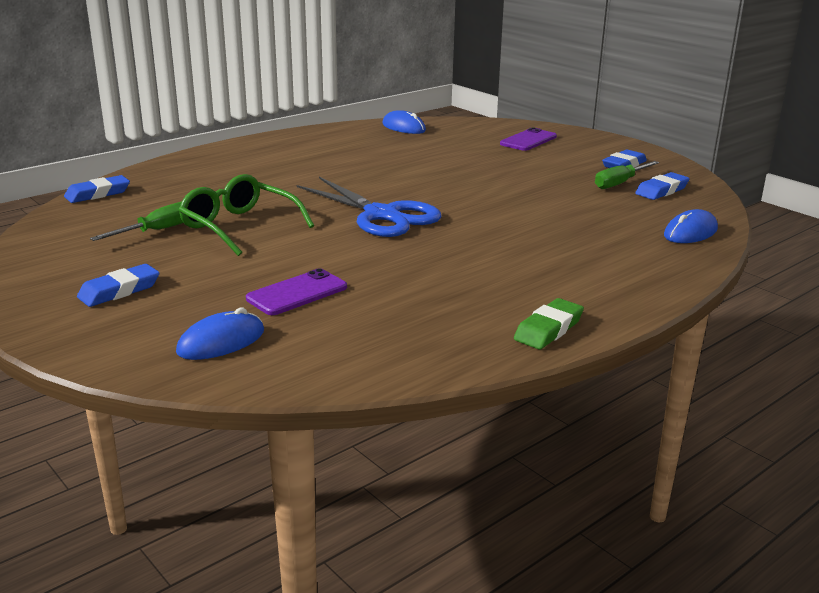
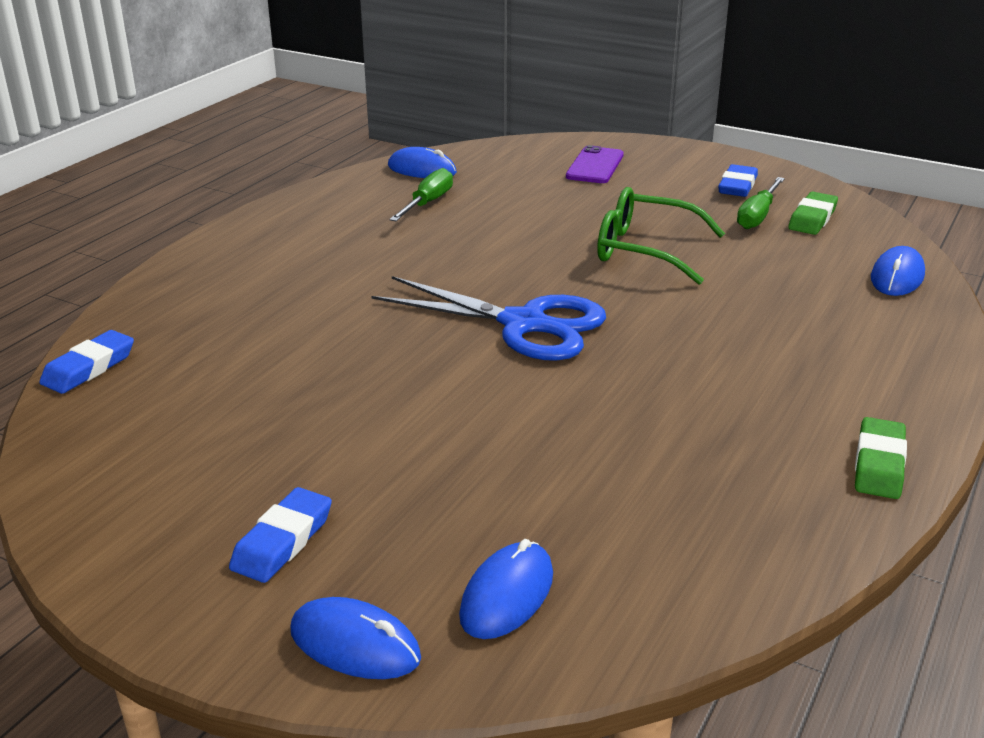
camera: 20 degrees left, 5 degrees up
(109, 344) = (355, 644): none -> blue mouse
(157, 231) = (241, 417): green screwdriver -> green screwdriver (427, 203)
(239, 226) = (352, 384): green glasses -> green glasses (645, 250)
(297, 293) = (532, 483): purple phone -> none
(661, 190) = (812, 219): blue eraser -> green eraser

